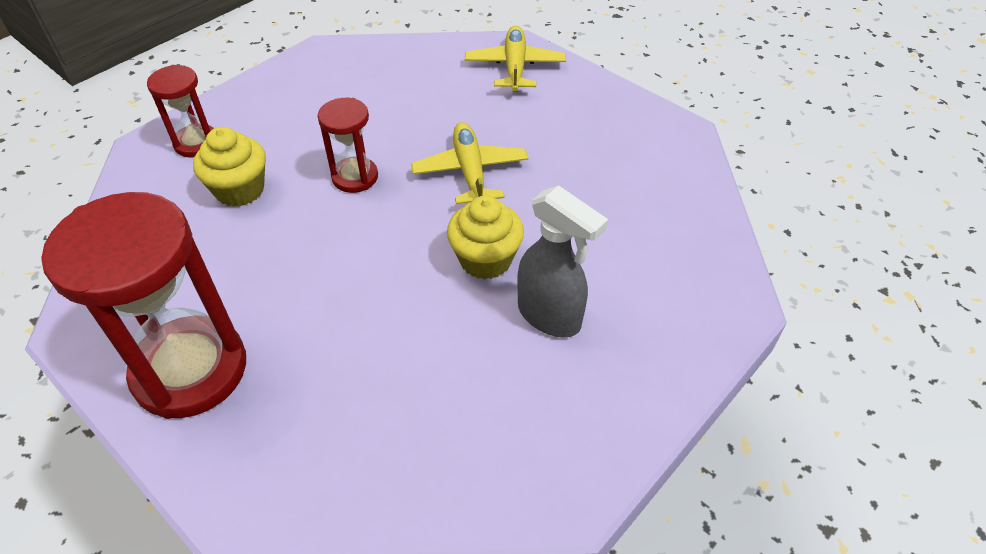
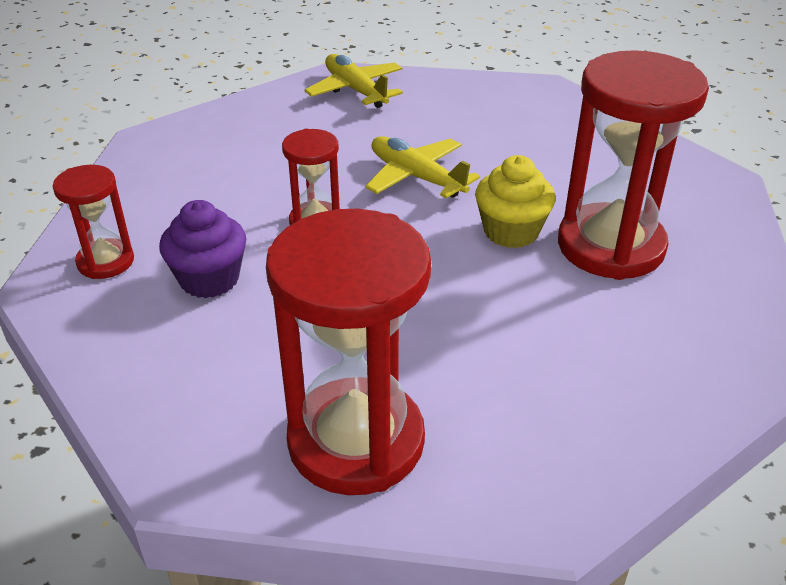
camera: 35 degrees left, 10 degrees down
(240, 190) = (209, 279): yellow cupcake -> purple cupcake
(550, 316) = (610, 246): grey spray bottle -> red hourglass

